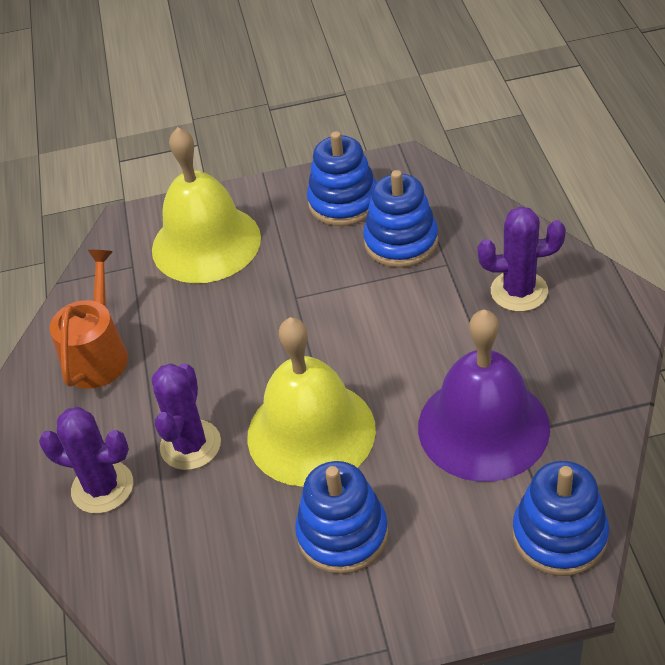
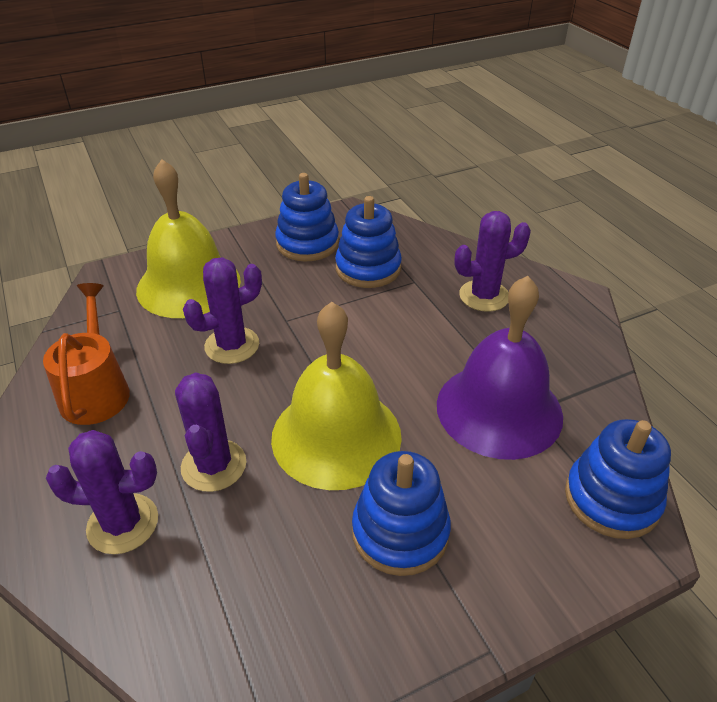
camera: 20 degrees left, 5 degrees down
(234, 320) = (232, 345): none -> purple cactus

